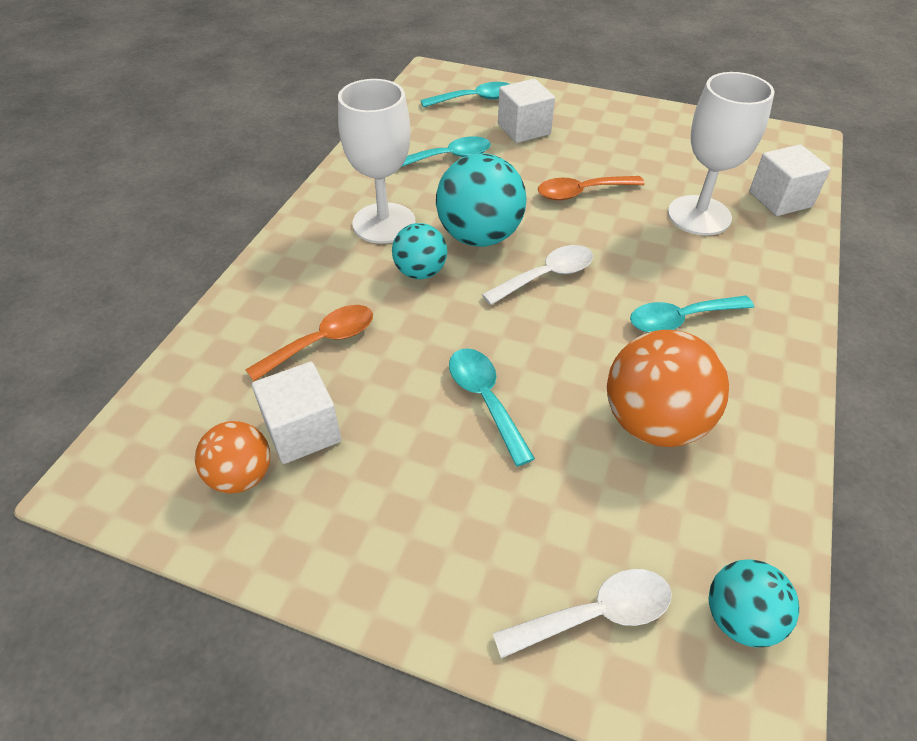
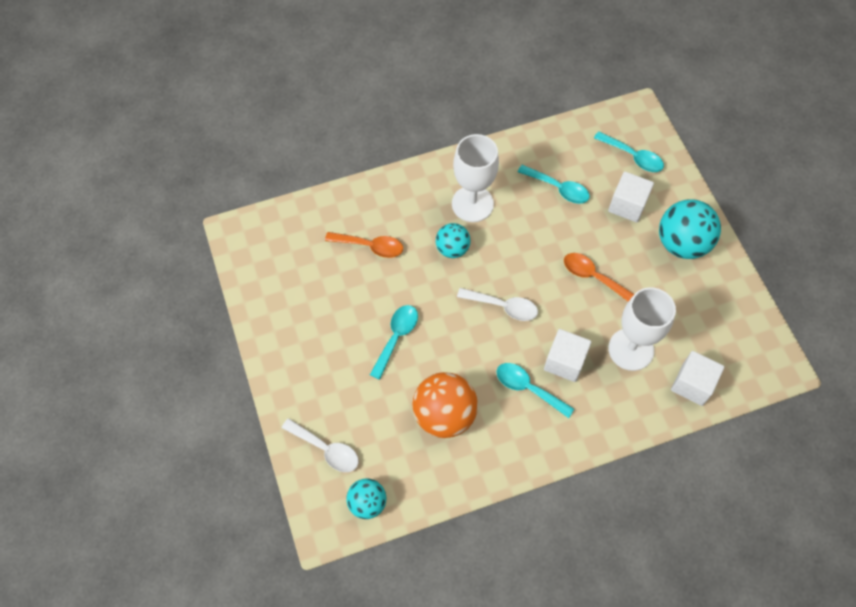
camera: 50 degrees right, 15 degrees up
(241, 476) = (280, 279): orange ball -> none
(302, 431) = (318, 281): white cube -> white cube (565, 362)
(479, 236) = (505, 254): turquoise ball -> turquoise ball (682, 244)

